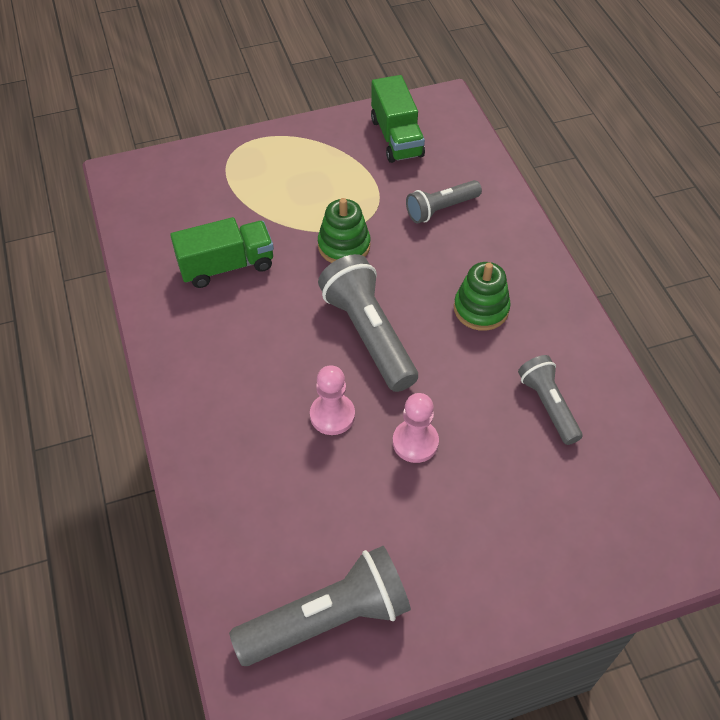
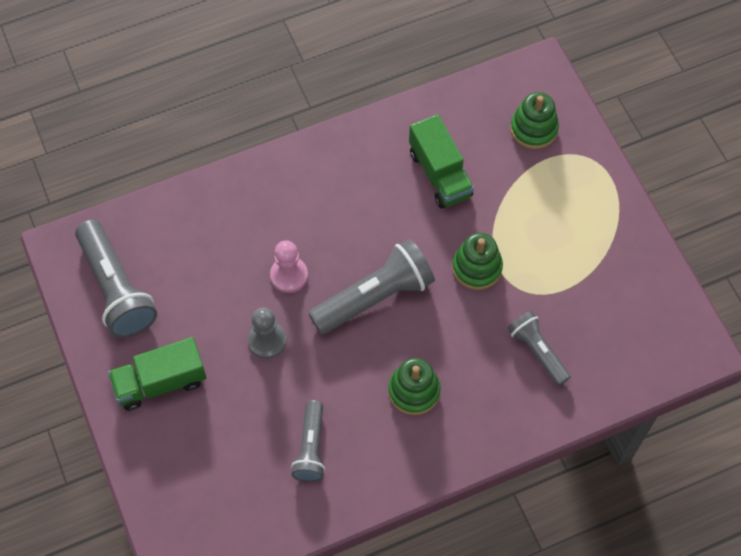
camera: 85 degrees right, 10 degrees up
(190, 186) = (533, 129): none -> green stacking toy
(396, 137) = (635, 304): green truck -> green truck (161, 382)
(415, 442) = (267, 341): pink pawn -> grey pawn
(548, 405) = (311, 448): grey flashlight -> grey flashlight turned 120 degrees clockwise

